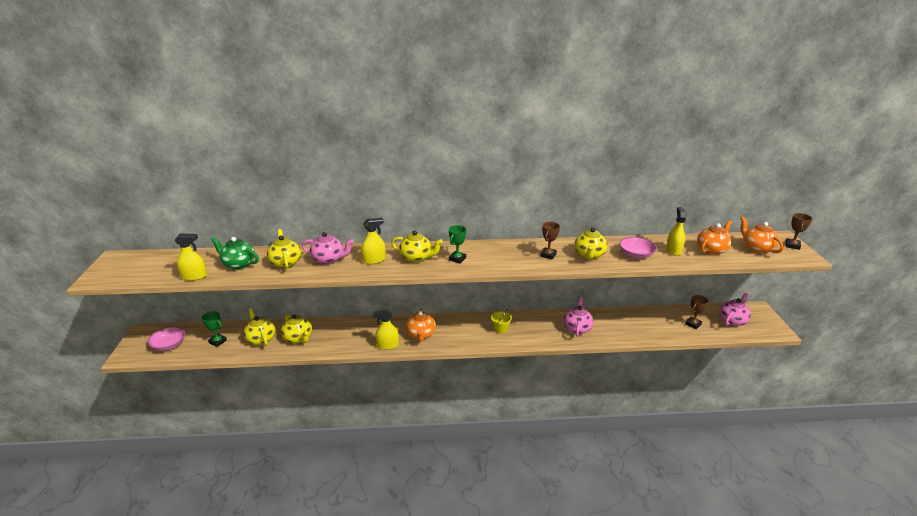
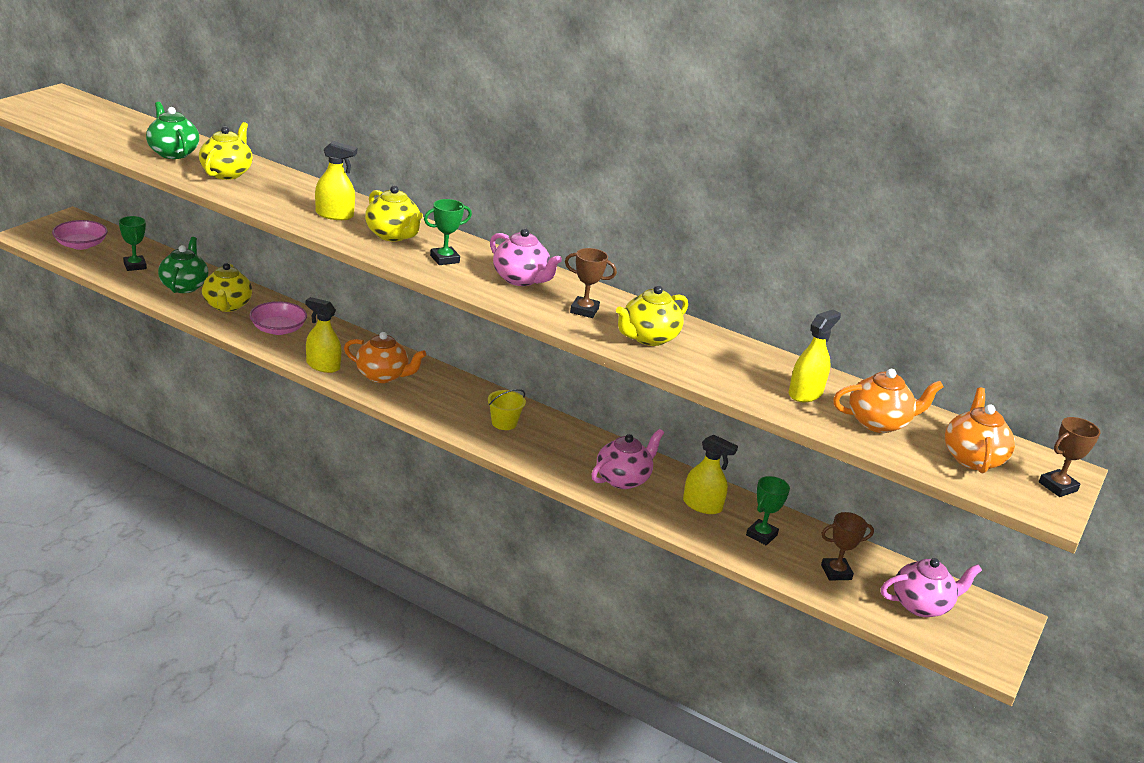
camera: 30 degrees right, 0 degrees up
(194, 277) = (108, 145): yellow spray bottle -> yellow spray bottle (702, 505)
(261, 339) = (184, 286): yellow teapot -> green teapot
(329, 259) = (281, 191): pink teapot -> pink teapot (521, 279)
(421, 335) = (383, 376): orange teapot -> orange teapot turned 105 degrees counterclockwise
(548, 255) = (584, 310): brown trophy -> brown trophy turned 45 degrees clockwise
(636, 254) = (728, 369): pink bowl -> pink bowl (278, 329)
(652, 323) = (761, 535): none -> green trophy

